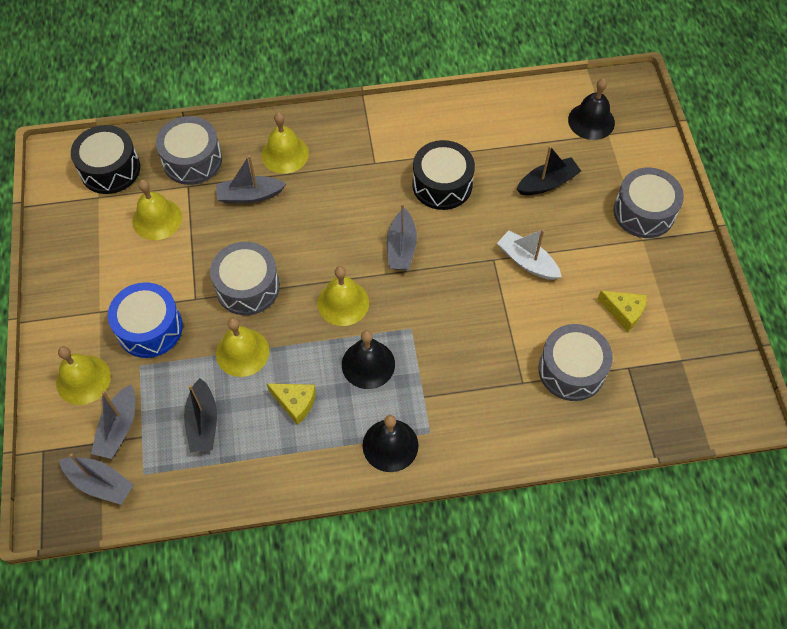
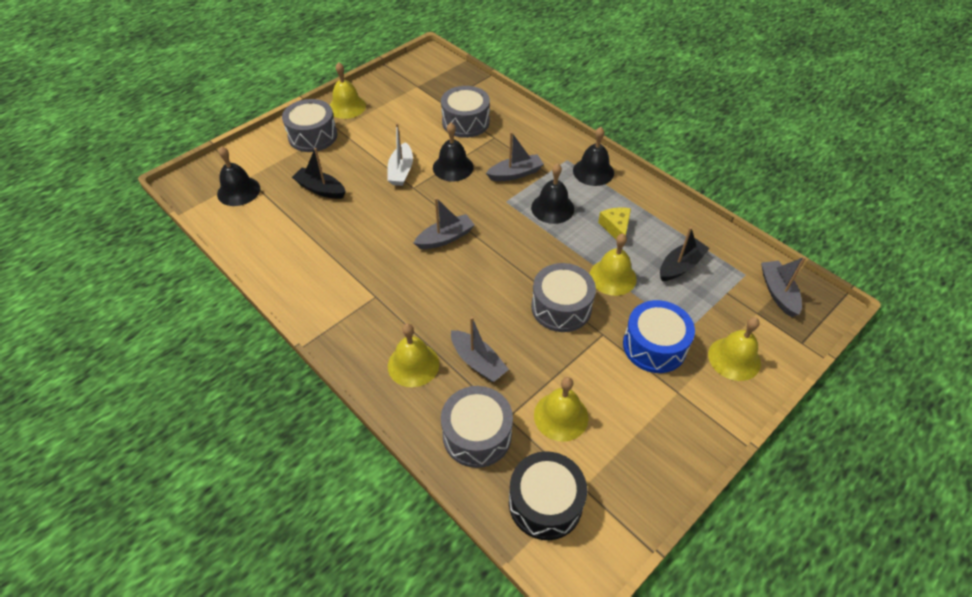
camera: 125 degrees left, 10 degrees down
(118, 428) = (737, 309): grey boat -> grey boat (515, 174)
(343, 303) = (520, 245): yellow bell -> yellow bell (347, 107)
(442, 184) = (366, 244): black drum -> none
(499, 311) = (453, 167): none -> black bell
(624, 312) = (403, 117): yellow cheese -> none

